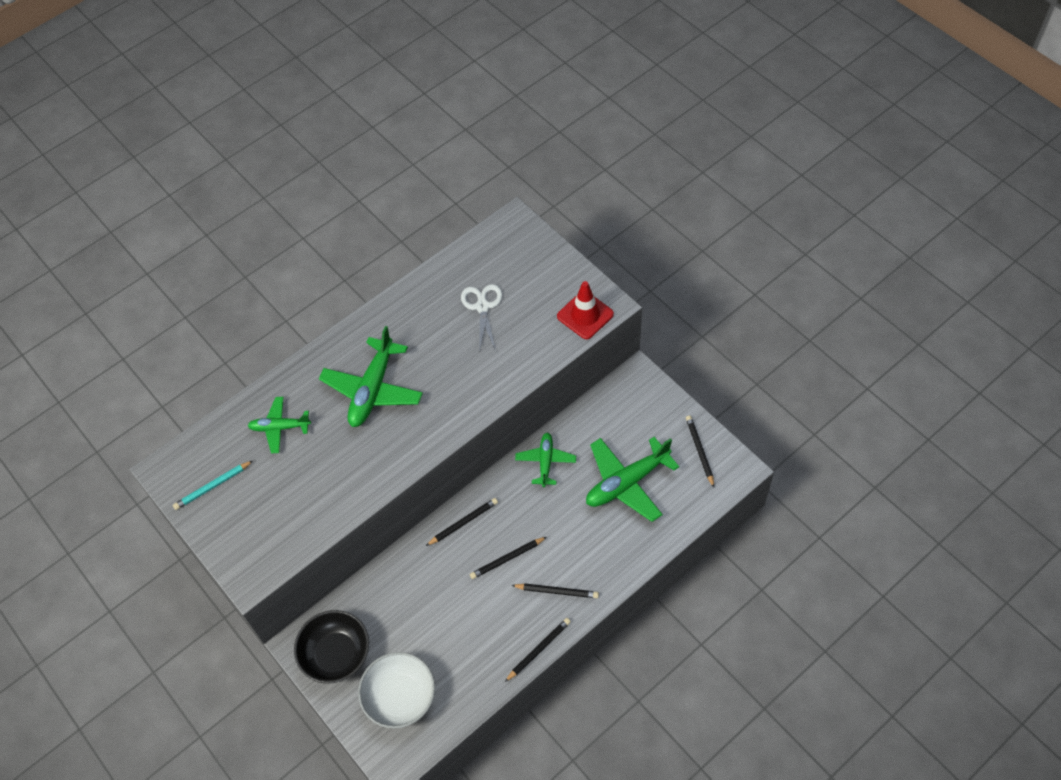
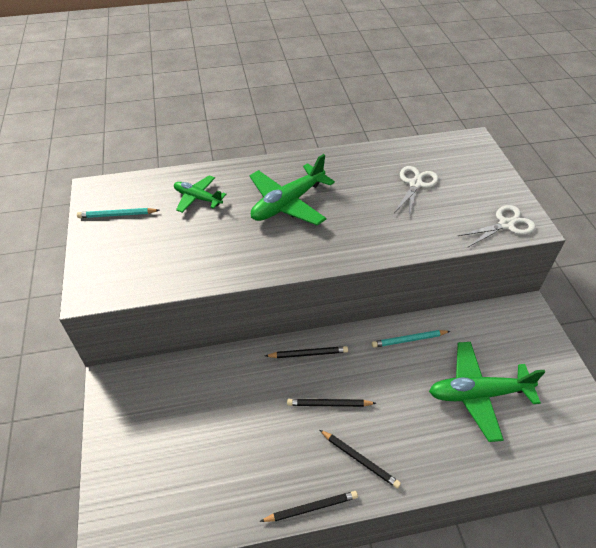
camera: 25 degrees right, 10 degrees down
(336, 654) = (132, 407): black bowl -> none
(400, 697) = (157, 477): white bowl -> none
(545, 462) = (408, 340): green plane -> turquoise pencil
(585, 315) = (506, 224): red traffic cone -> white scissors
(700, 451) = (566, 400): black pencil -> none

